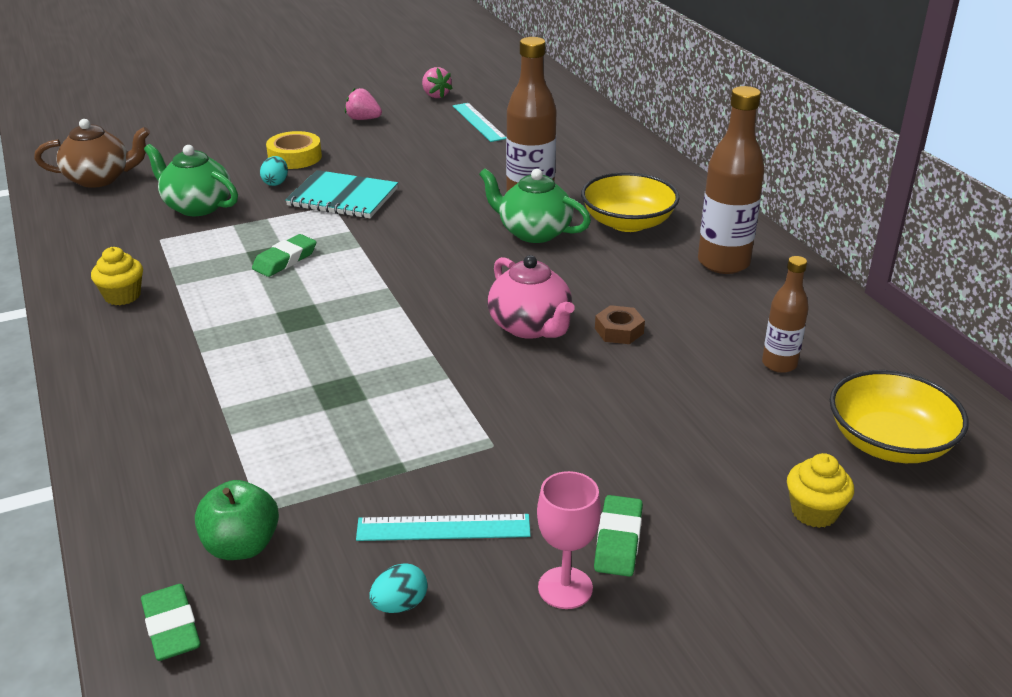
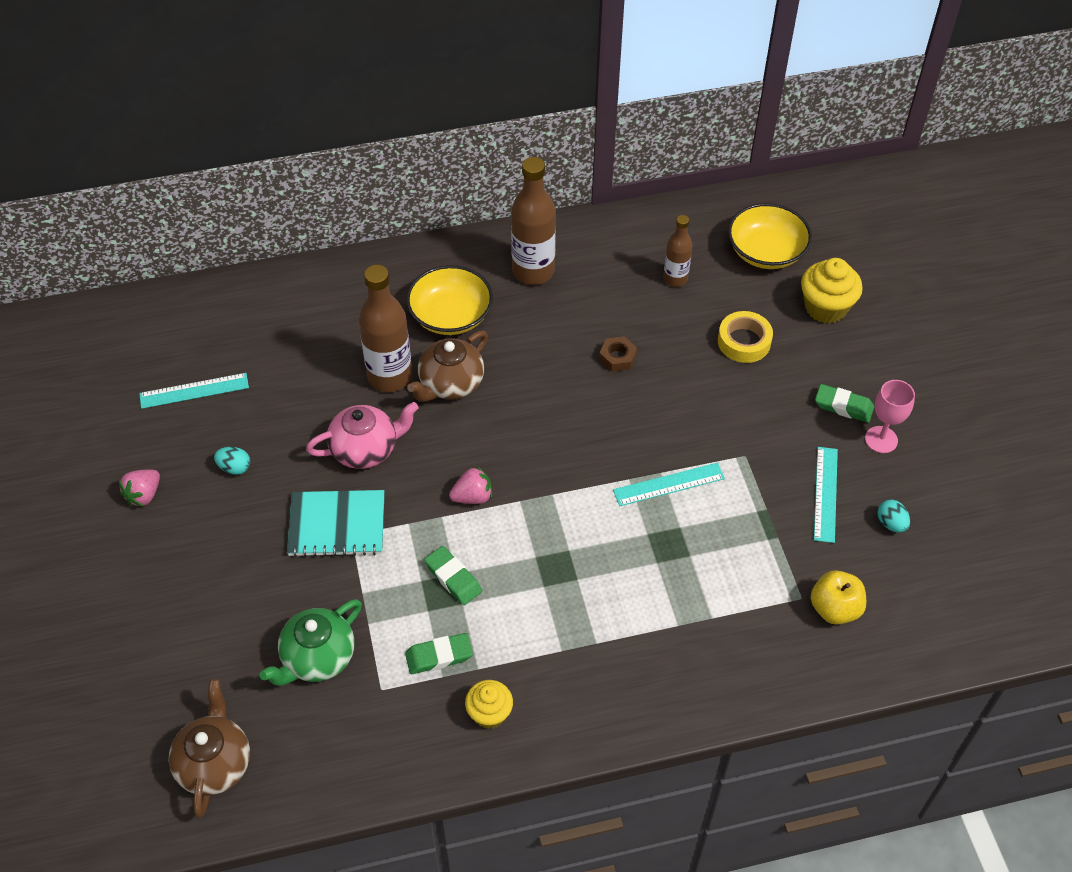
camera: 80 degrees left, 20 degrees up
(171, 627) = (904, 646): green eraser -> green eraser (439, 656)
(241, 546) = (834, 609): green apple -> yellow apple
(276, 182) = (283, 584): turquoise egg -> turquoise egg (234, 468)
(295, 157) = (224, 565): yellow tape -> yellow tape (744, 342)
(343, 197) = (337, 525): turquoise notebook -> turquoise notebook turned 60 degrees clockwise
(431, 385) = (668, 484): none -> turquoise ruler
(435, 95) = (103, 420): pink strawberry -> pink strawberry (472, 497)
(530, 326) = (601, 411): pink teapot -> pink teapot (365, 449)
(533, 232) = (450, 384): green teapot -> brown teapot
(814, 512) = (825, 307): yellow cupcake -> yellow cupcake, size x1.54

